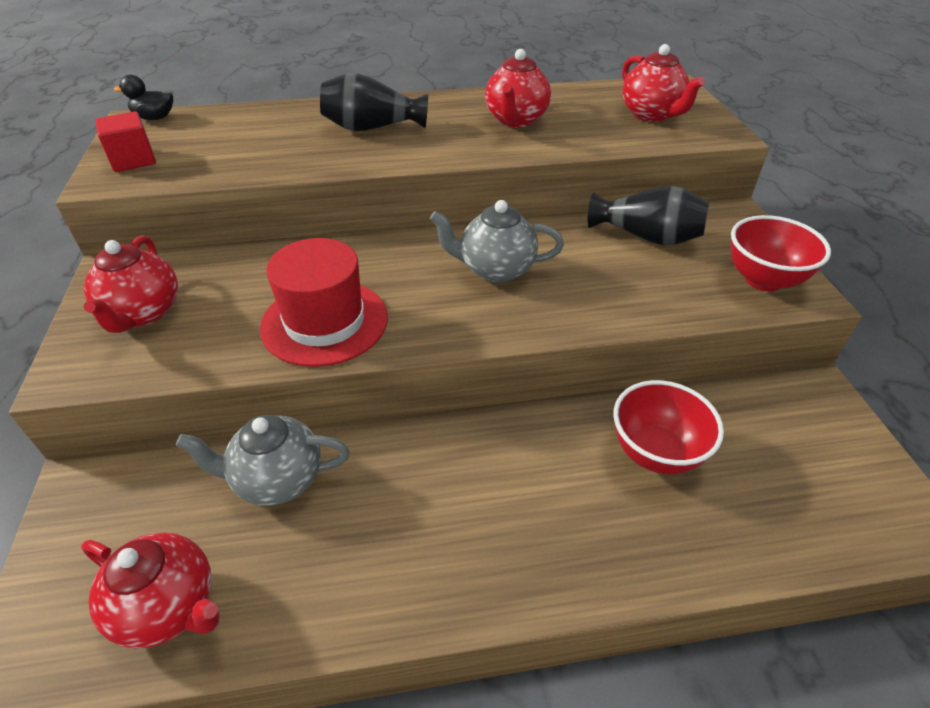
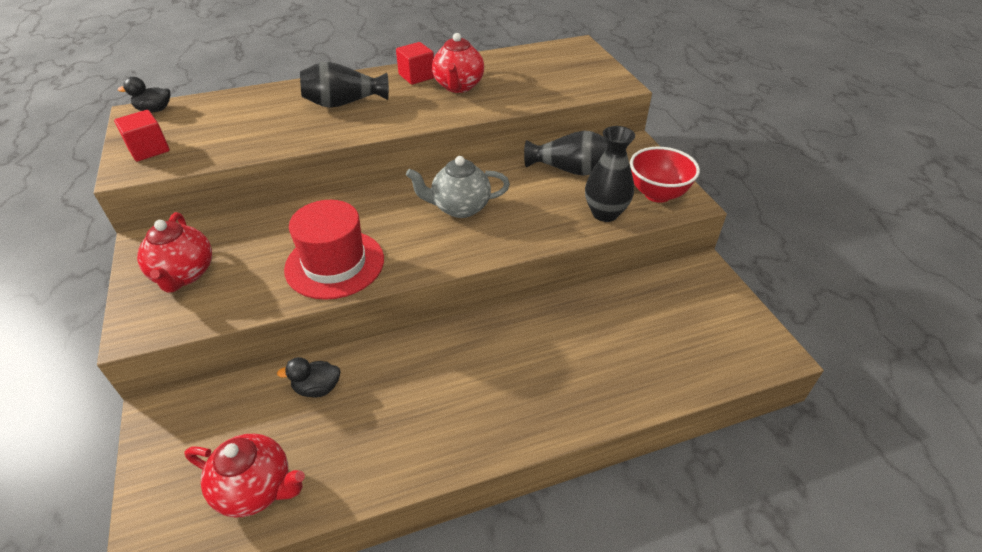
camera: 10 degrees left, 0 degrees up
(277, 479) = (317, 388): grey teapot -> black duck
(466, 105) = (416, 76): none -> red cube
(651, 115) = (563, 73): red teapot -> none
(655, 453) = (595, 330): red bowl -> none
(688, 297) = (605, 213): none -> black vase

